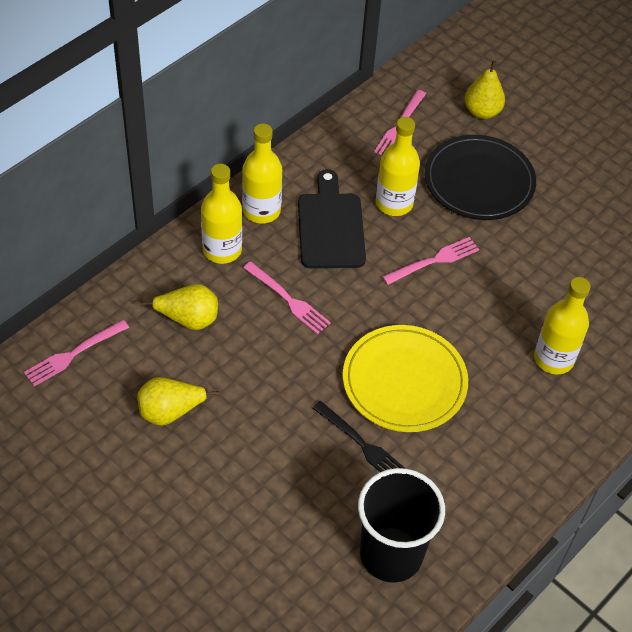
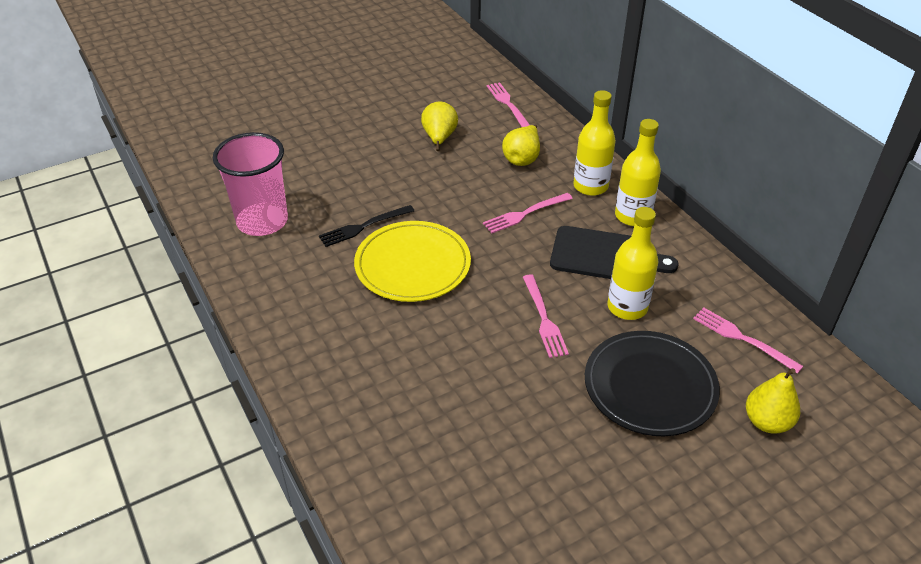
camera: 110 degrees right, 10 degrees down
(391, 554) = (262, 221): black cup -> pink cup
(553, 359) = (393, 378): yellow bottle -> none

